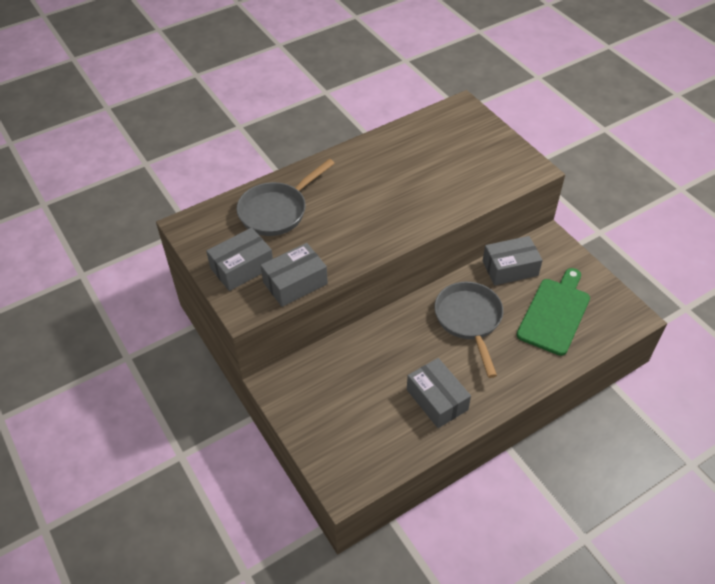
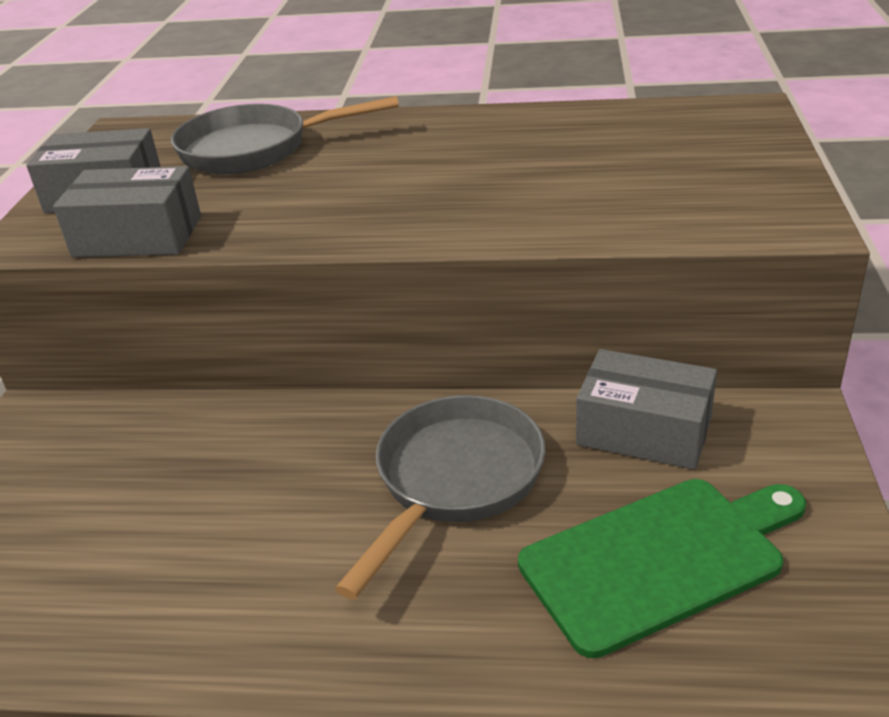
camera: 40 degrees right, 15 degrees down
(437, 399) = (221, 587): grey box -> none

